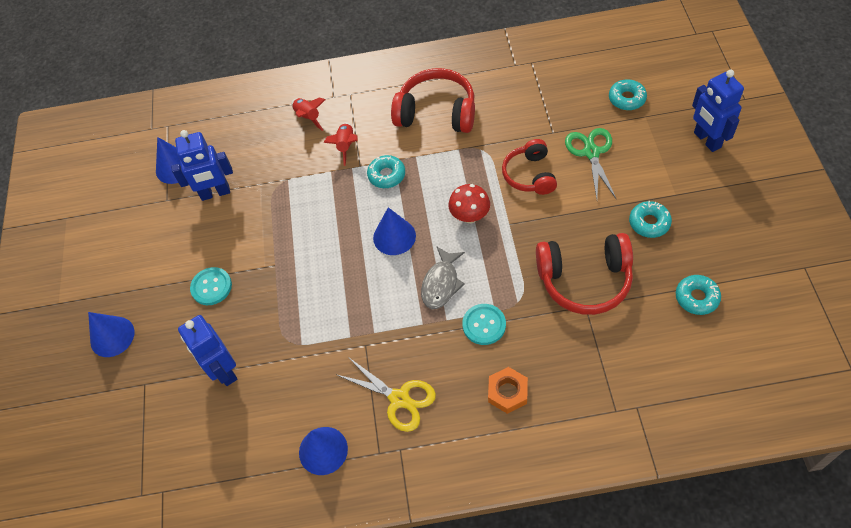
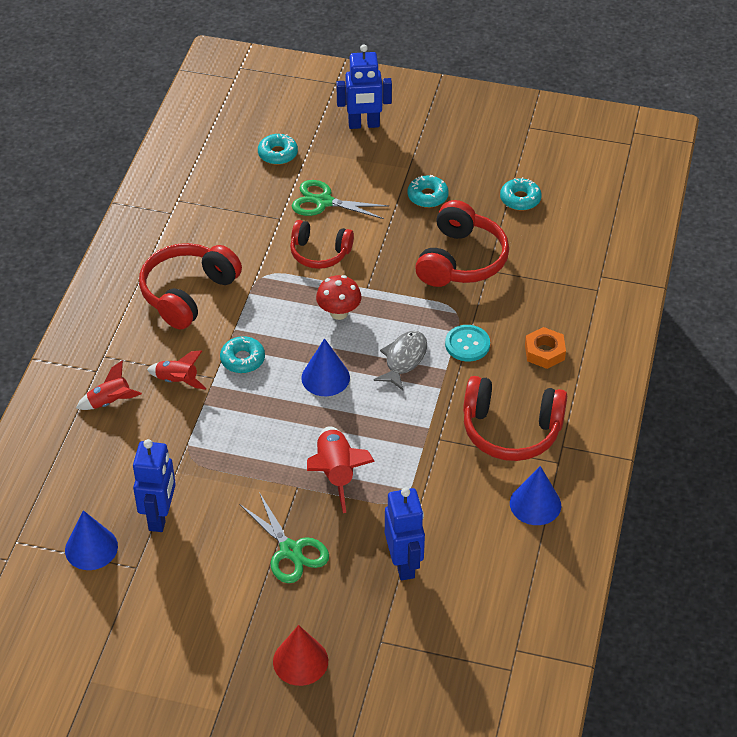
camera: 75 degrees left, 10 degrees down
(112, 336) = (300, 661): blue cone -> red cone
(211, 287) = (290, 551): turquoise button -> green scissors
(224, 371) = (404, 564): blue robot -> blue robot turned 90 degrees counterclockwise
(298, 285) = (336, 473): none -> red rocket
(399, 399) = (511, 430): yellow scissors -> red headphones
(441, 283) = (404, 359): grey fish -> grey fish turned 105 degrees counterclockwise

